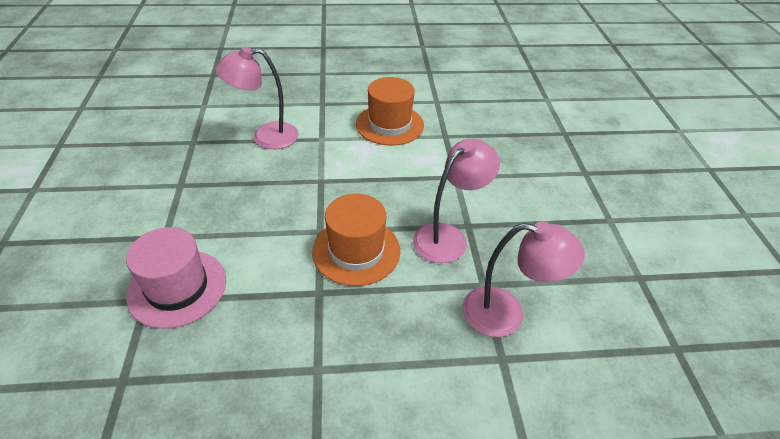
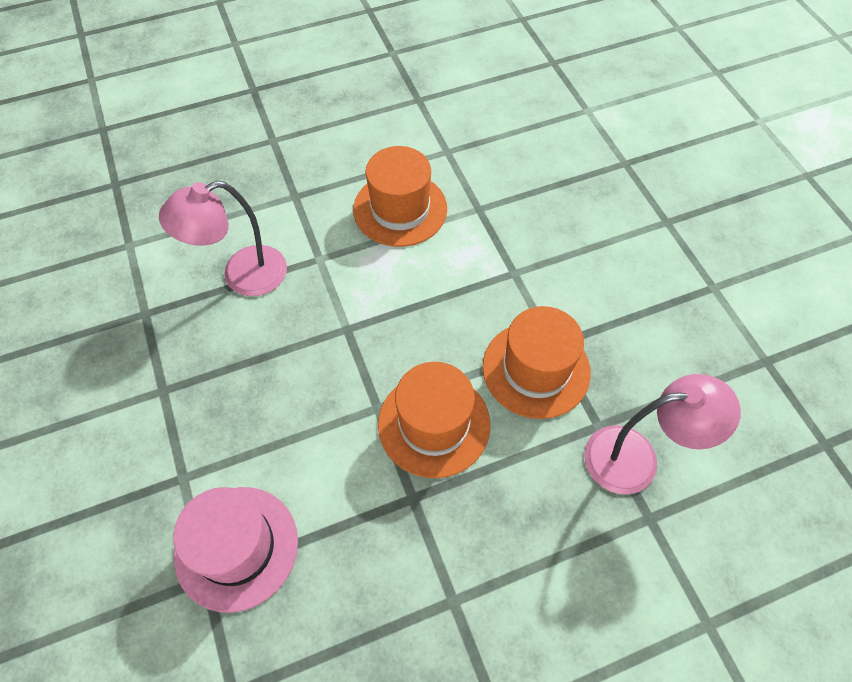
camera: 15 degrees left, 15 degrees up
(448, 237) = (536, 369): pink lamp -> orange hat

